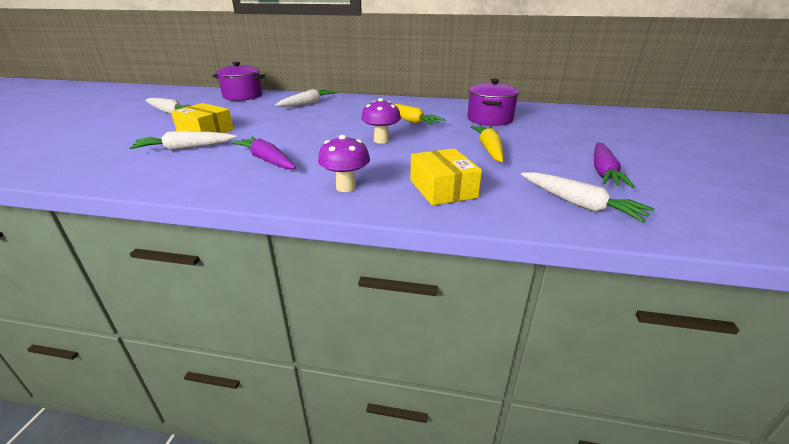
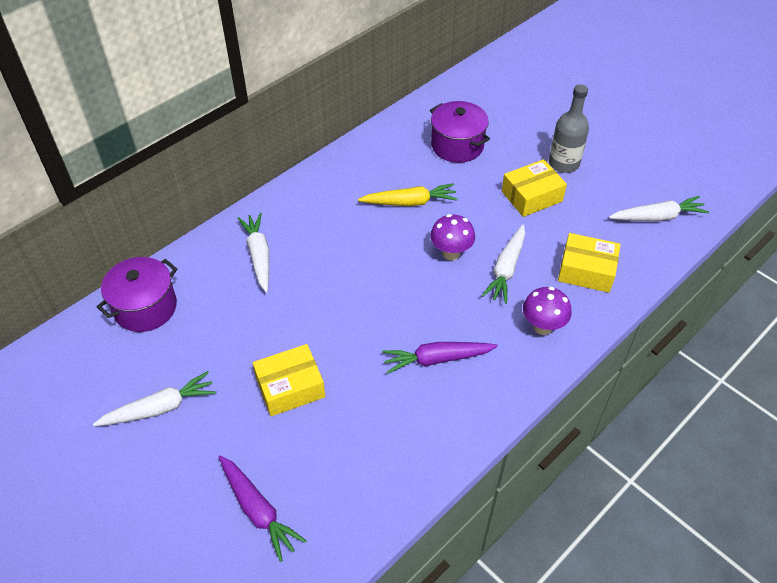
camera: 55 degrees left, 20 degrees up
(185, 148) = (343, 419): white carrot -> white carrot (506, 269)
(489, 149) = (531, 196): yellow carrot -> yellow box
(551, 151) = (563, 163): none -> grey bottle
(603, 172) = (621, 167): purple carrot -> purple carrot (258, 510)

